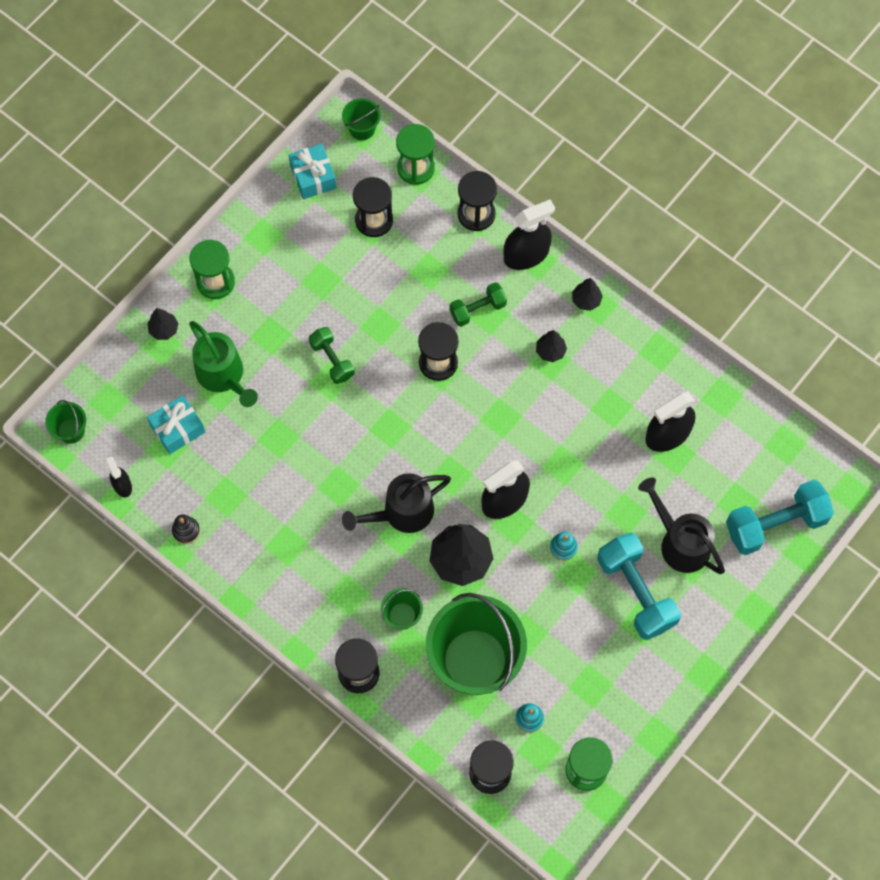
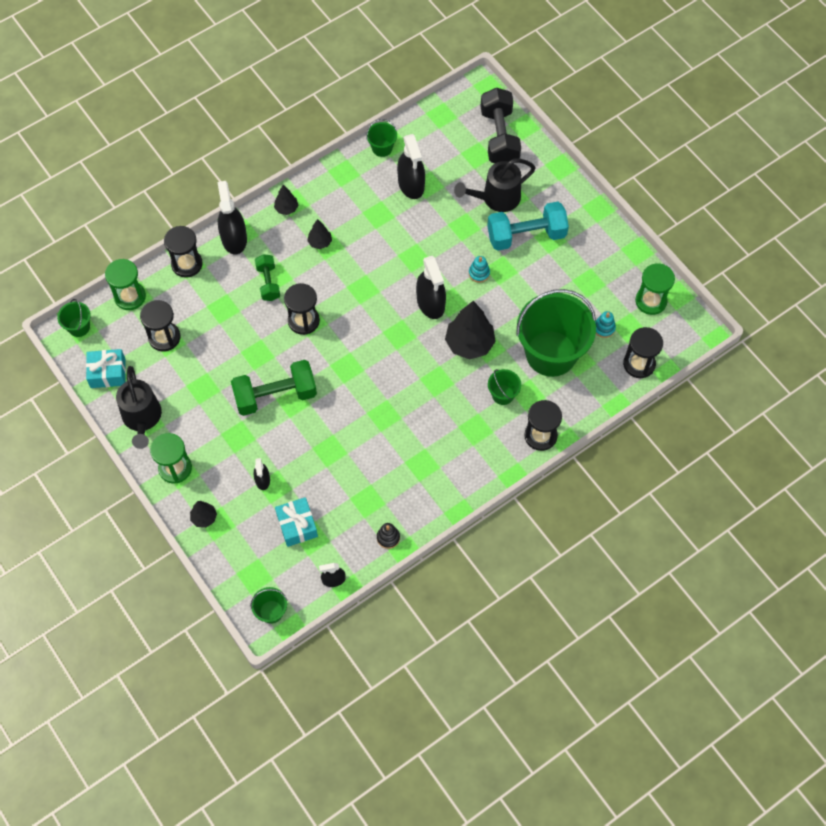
camera: 75 degrees left, 5 degrees down
(224, 376) = (262, 480): green watering can -> black spray bottle
(332, 360) = (275, 396): green dumbbell -> green dumbbell, size x1.74
(401, 513) = (420, 376): black watering can -> black watering can (142, 419)
(710, 386) = (382, 148): none -> green bucket
(775, 524) = (499, 137): turquoise dumbbell -> black dumbbell

